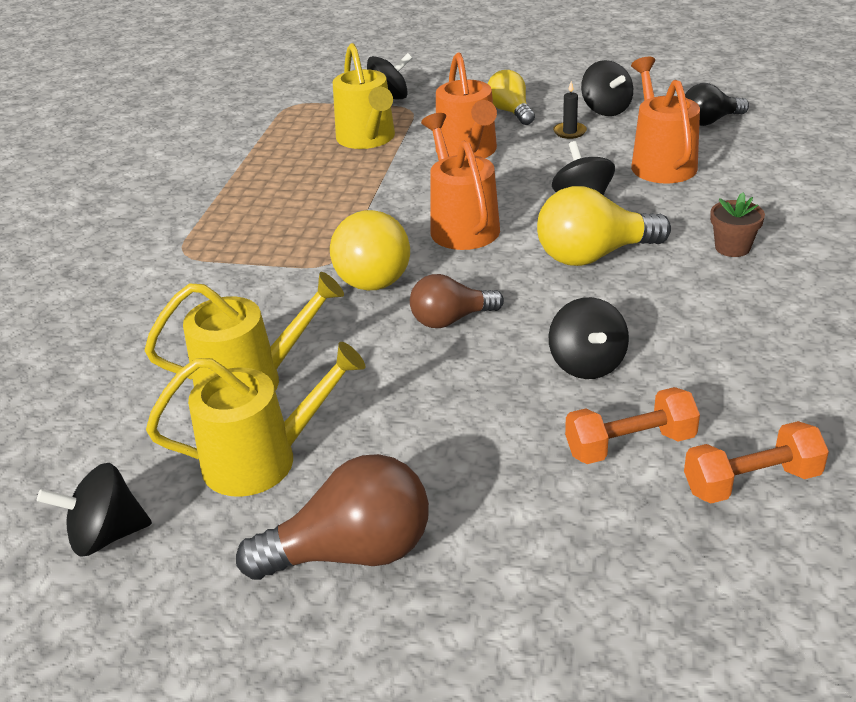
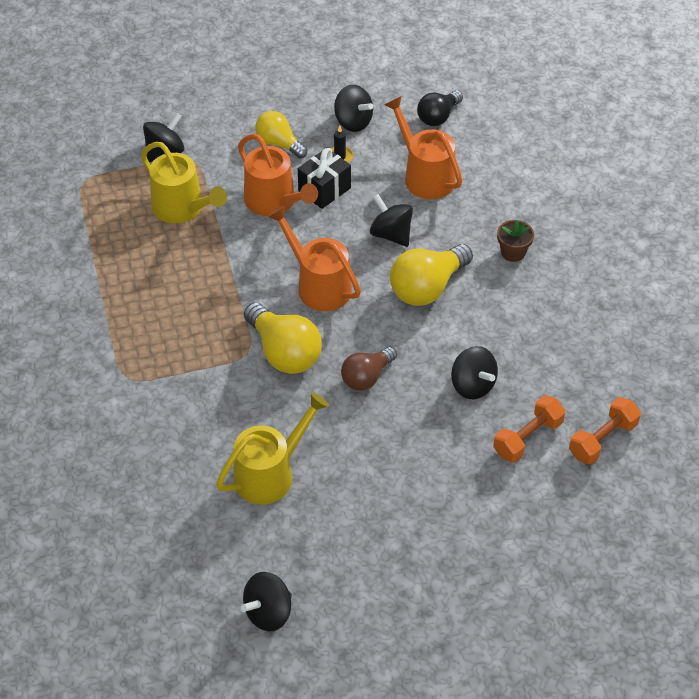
camera: 30 degrees left, 15 degrees up
(262, 460) = (322, 527): yellow watering can -> none
(352, 552) = (417, 566): brown light bulb -> none
(532, 152) = (324, 189): none -> black gift

